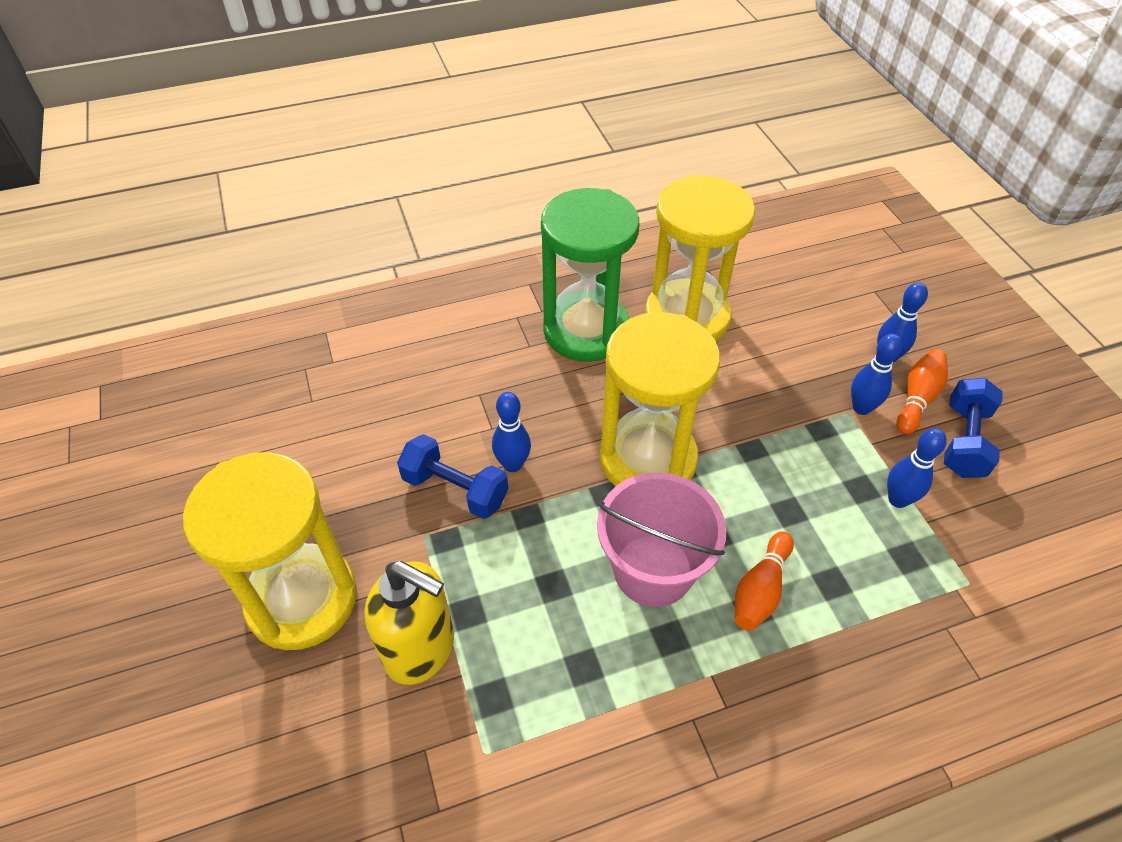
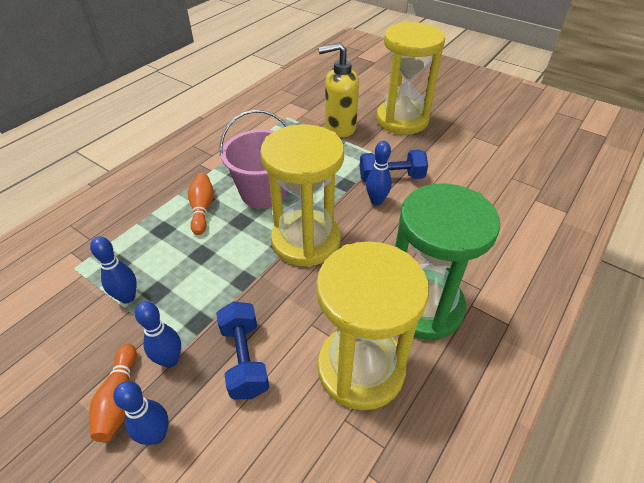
camera: 145 degrees right, 5 degrees down
(964, 441) = (74, 375): blue dumbbell -> blue dumbbell (244, 359)

